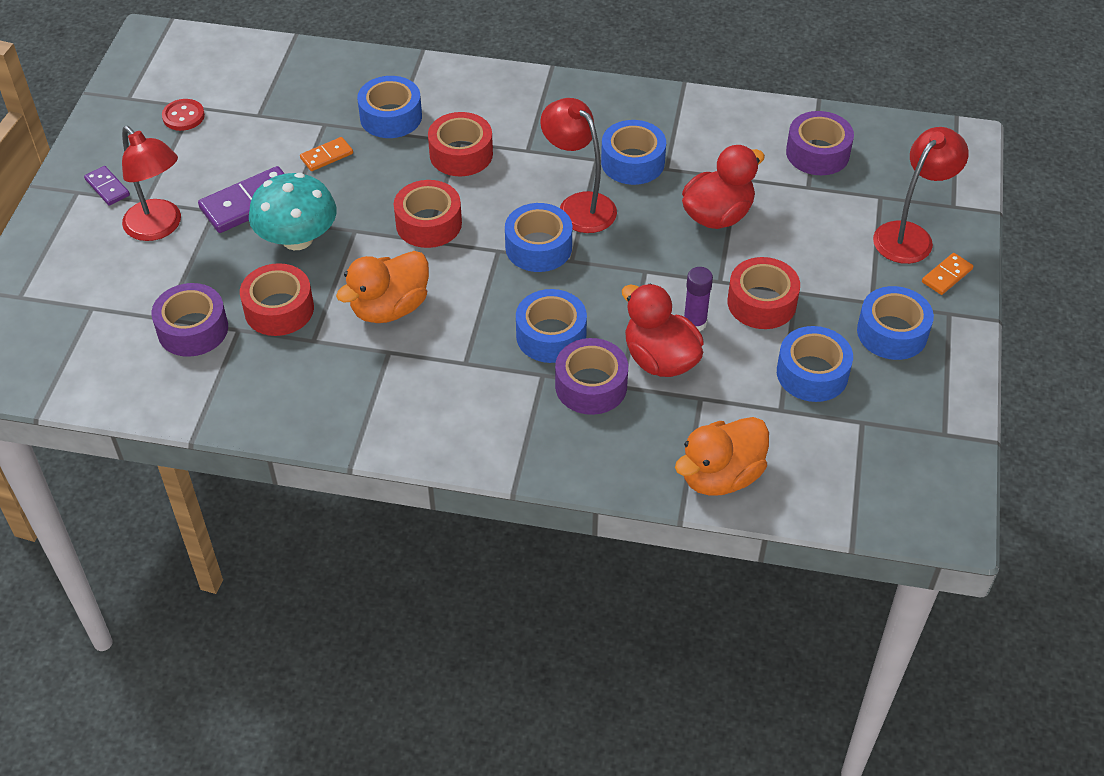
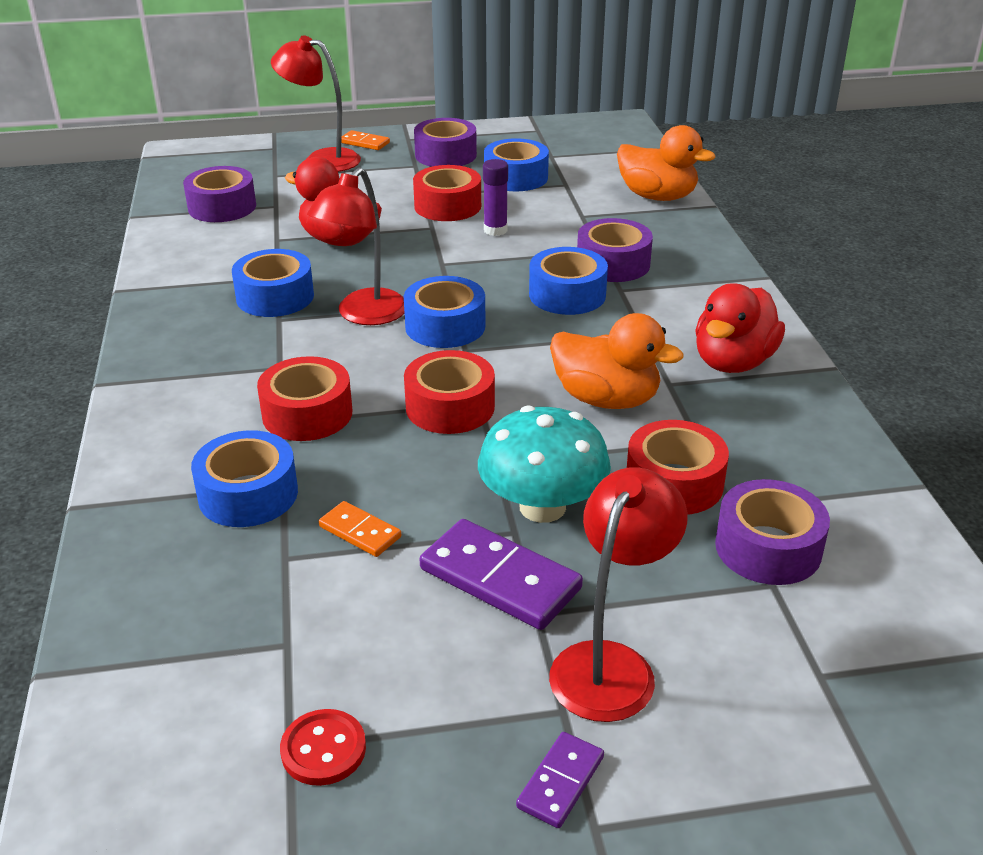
camera: 110 degrees left, 15 degrees down
(660, 359) = (553, 238): red duck -> red duck (733, 362)
(892, 332) = (445, 155): blue tape -> purple tape

